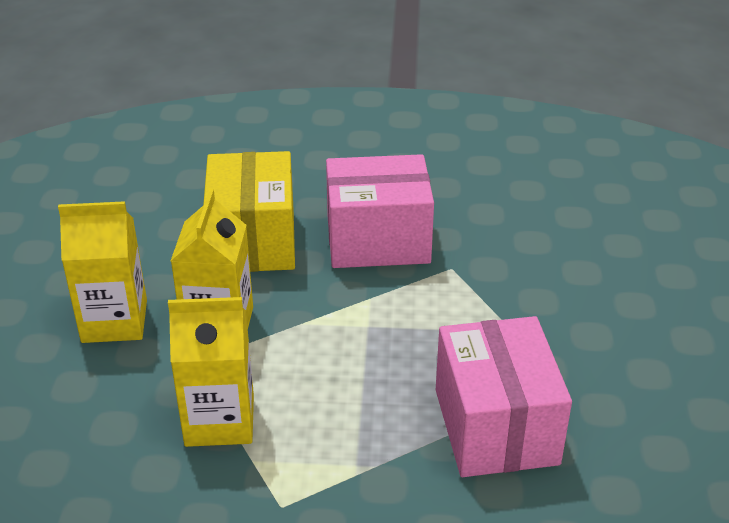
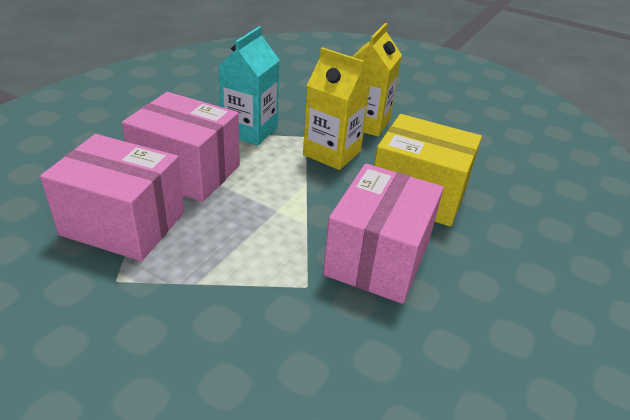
camera: 115 degrees right, 0 degrees up
(219, 420) = (250, 131): yellow carton -> turquoise carton
(363, 430) = (187, 171): none -> pink box

